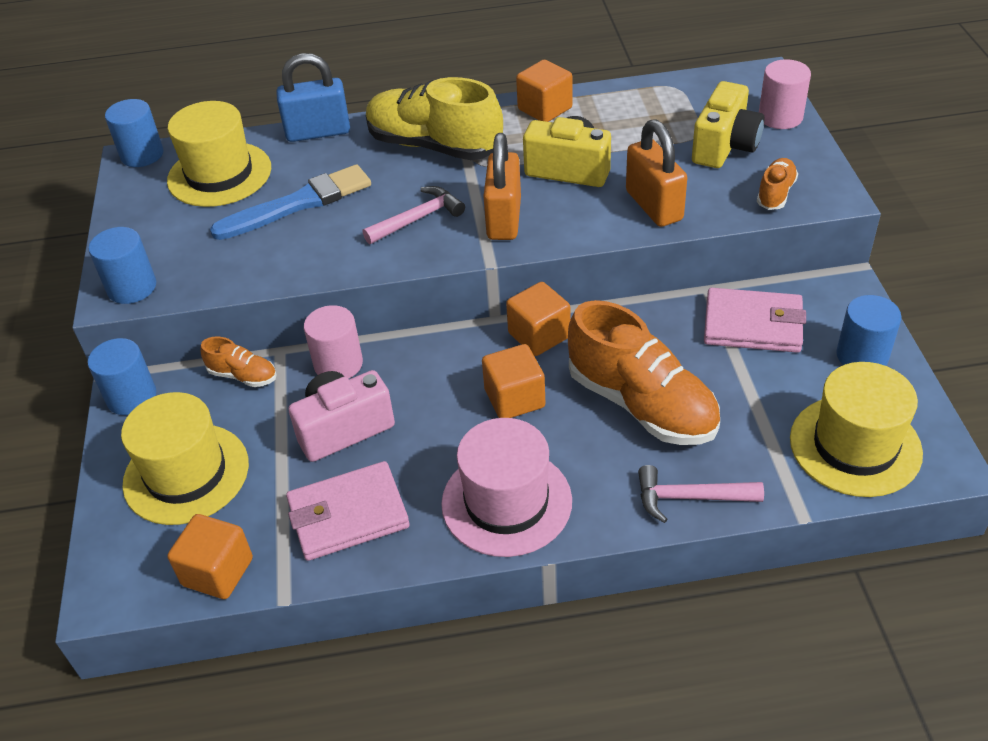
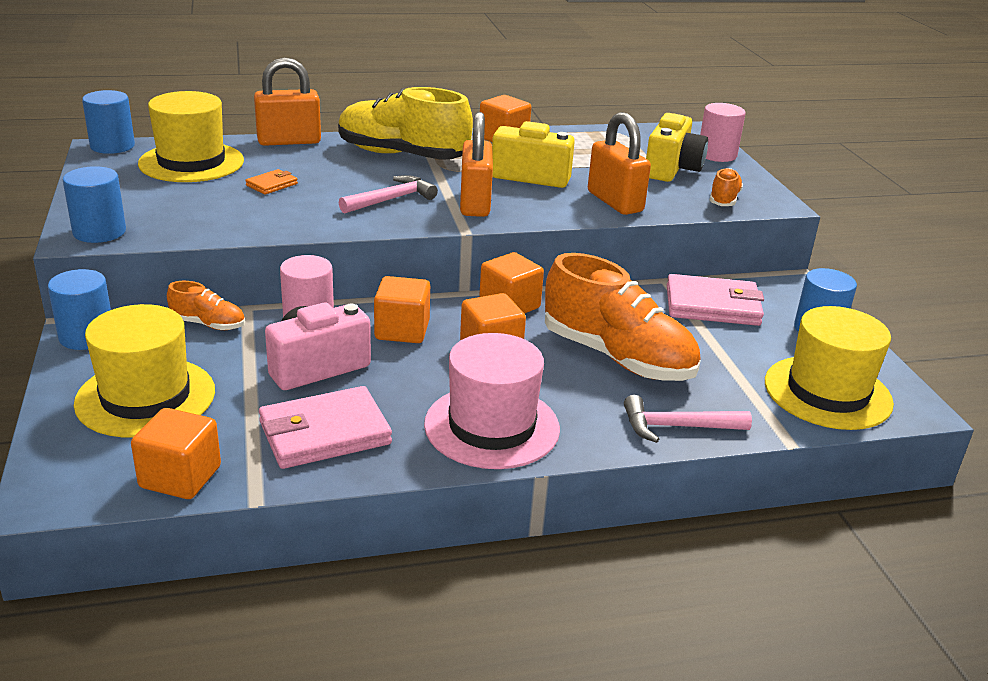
camera: 10 degrees left, 15 degrees down
(298, 204) = (272, 184): blue brush -> orange wallet
(318, 132) = (289, 141): blue padlock -> orange padlock
(428, 376) = (402, 330): none -> orange cube

